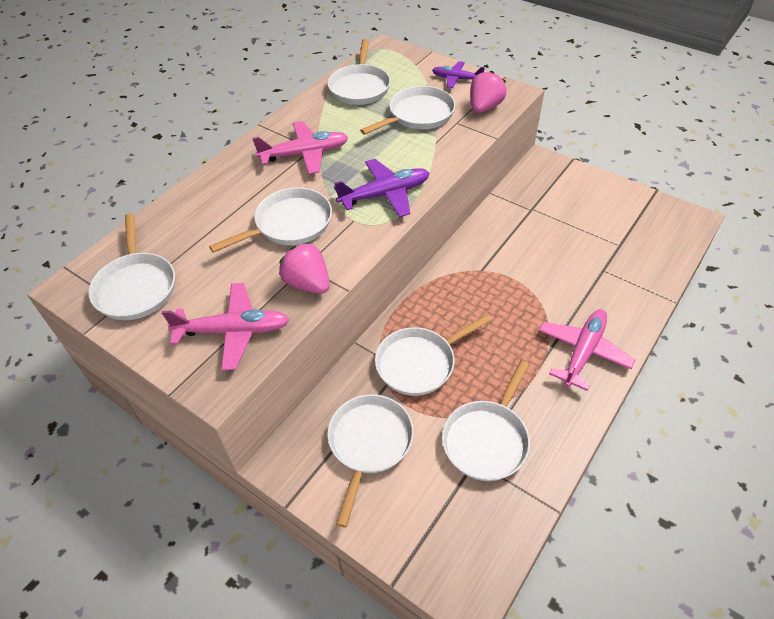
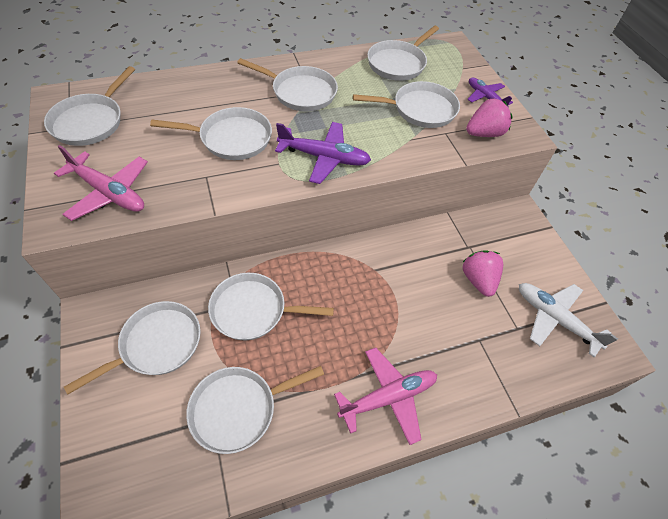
camera: 30 degrees right, 5 degrees up
(304, 154) = (300, 92): pink plane -> white pan
(308, 283) = (194, 191): pink strawberry -> pink strawberry (478, 280)
(636, 223) = (554, 319): none -> white plane

